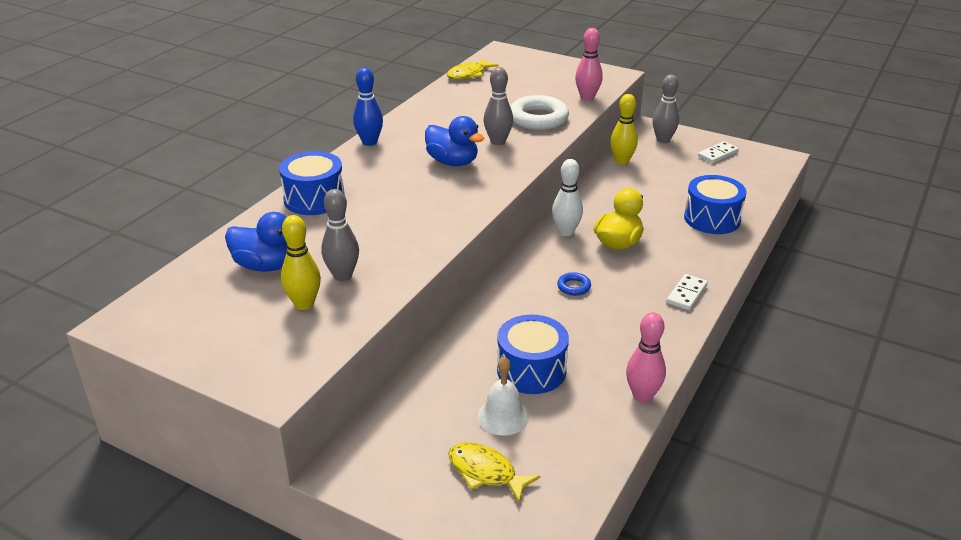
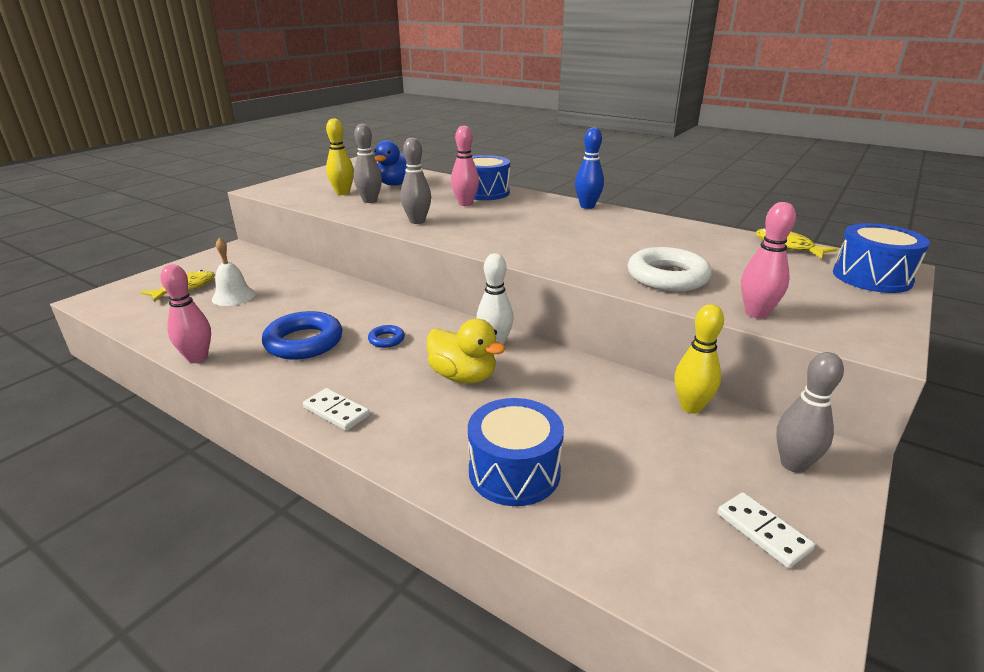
camera: 95 degrees right, 5 degrees down
(358, 208) = (465, 204): none -> pink bowling pin
(453, 162) = (546, 234): blue duck -> none
(498, 141) = (596, 254): grey bowling pin -> grey bowling pin (417, 221)
(531, 370) = (277, 310): blue drum -> blue drum (871, 277)
(592, 334) = (304, 342): none -> blue ring

